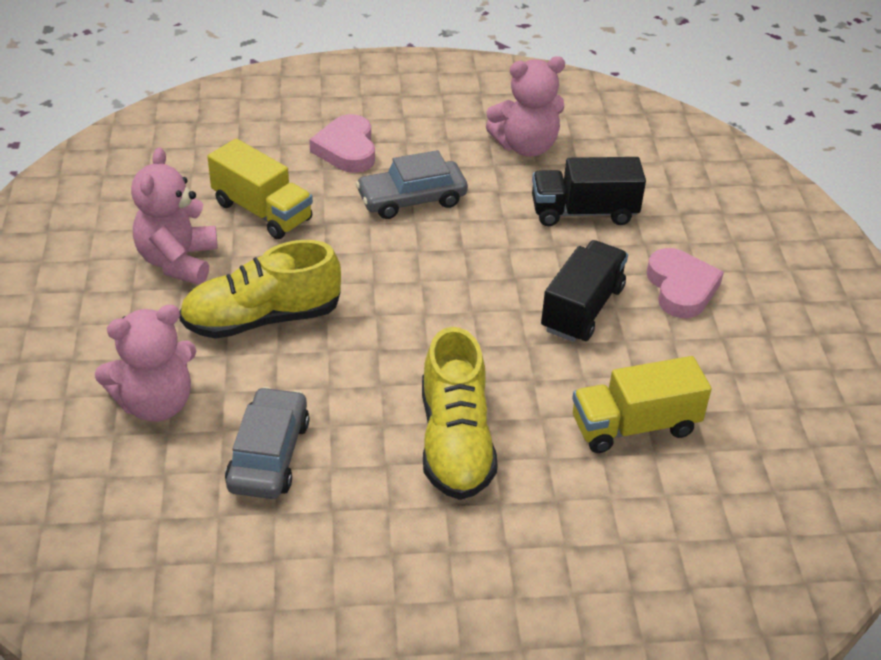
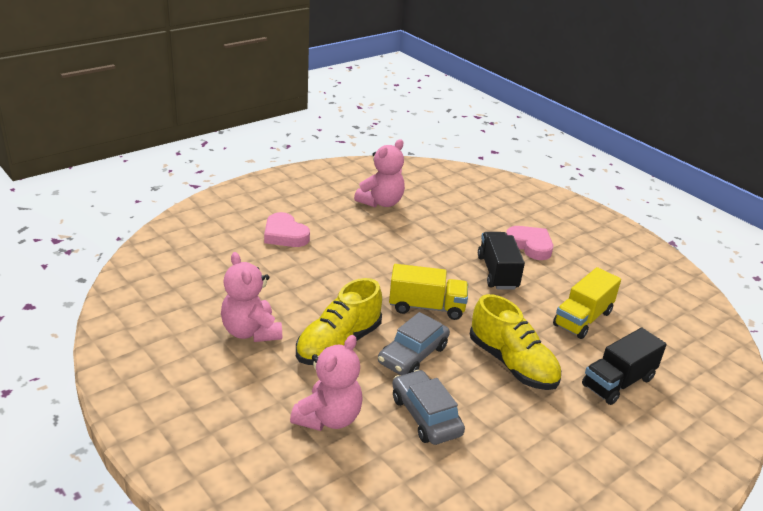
camera: 35 degrees left, 10 degrees down
(262, 211) = (272, 285): yellow truck -> yellow truck (426, 307)
(412, 199) = (351, 249): grey car -> grey car (413, 355)
(583, 212) = (446, 225): black truck -> black truck (618, 382)

